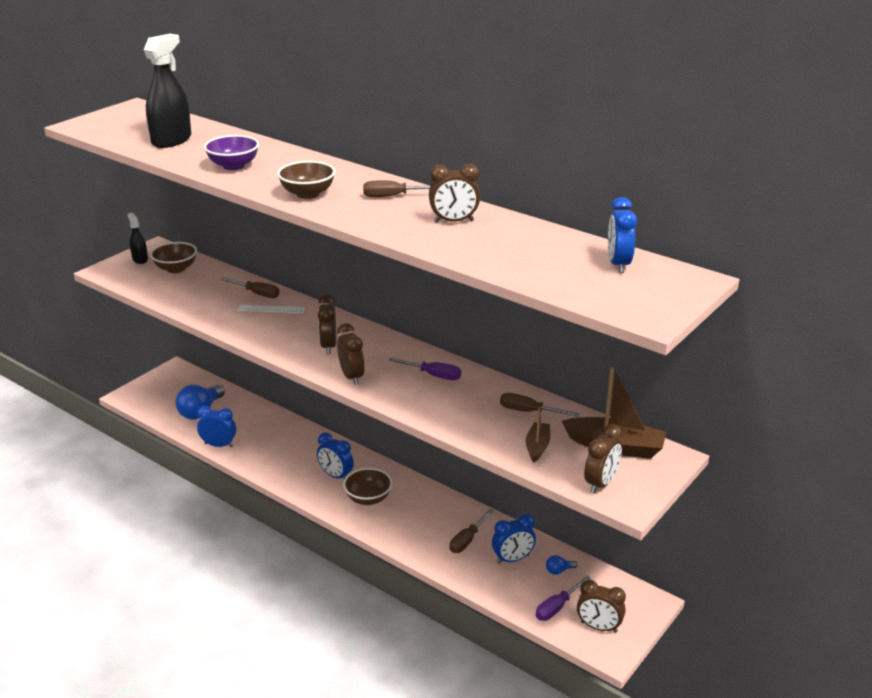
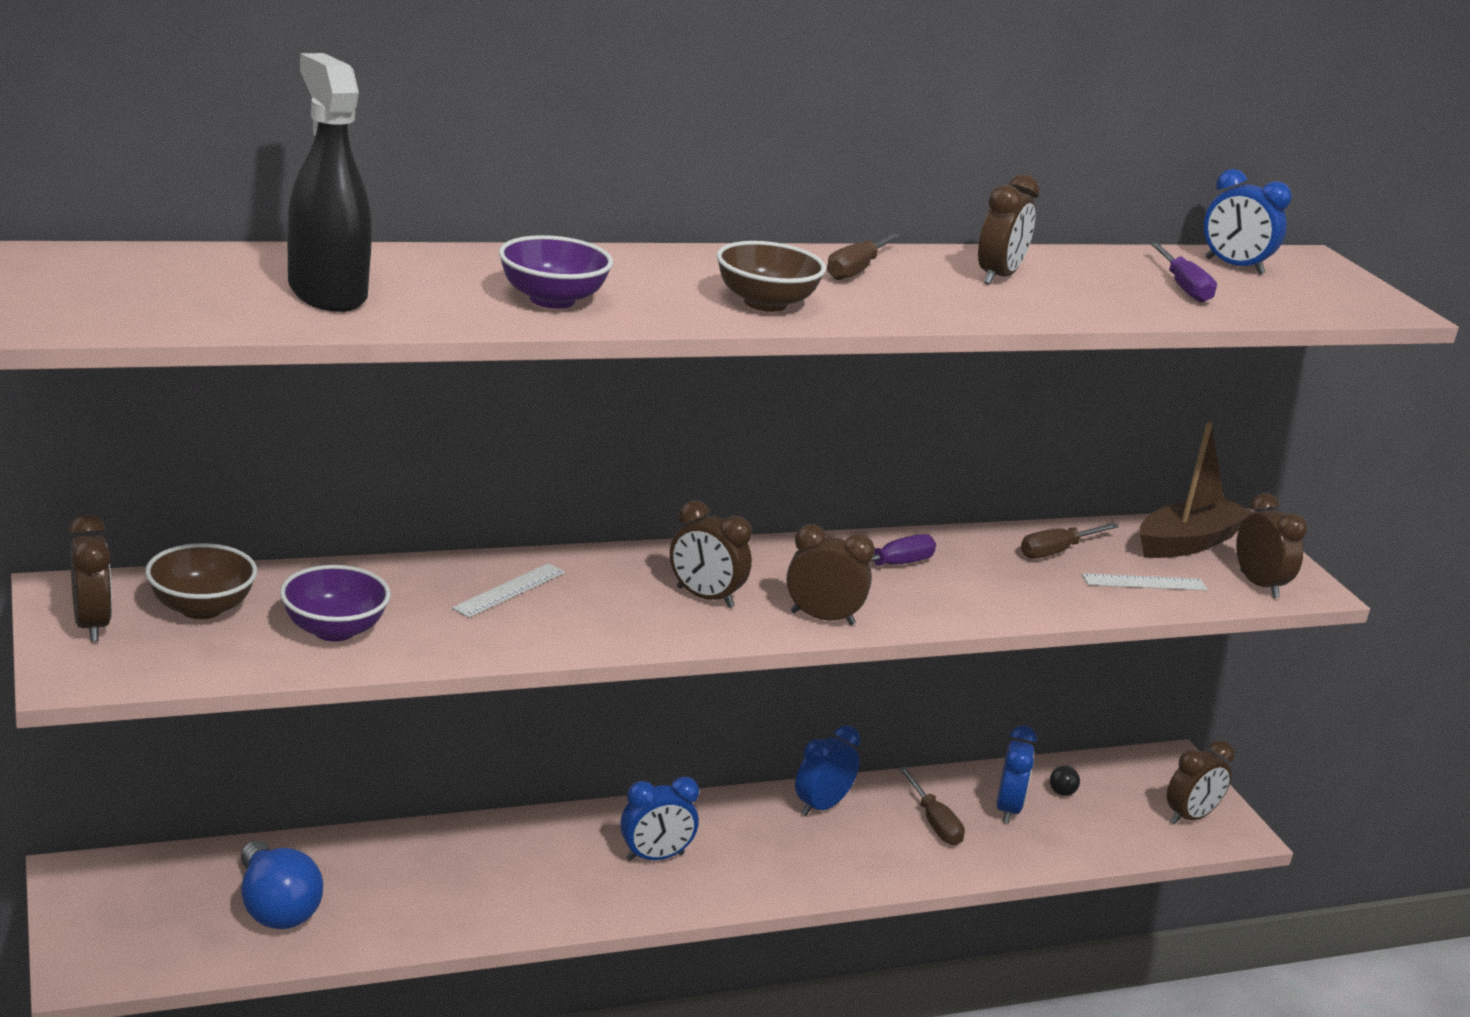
camera: 60 degrees left, 5 degrees down
(140, 259) = (92, 625): black spray bottle -> brown clock
(192, 293) = (334, 630): none -> purple bowl
(219, 445) = (414, 932): blue clock -> blue clock (821, 806)
(257, 294) = (434, 580): brown screwdriver -> none
(368, 498) = (748, 855): brown bowl -> none
(537, 447) = (1144, 582): brown boat -> white ruler
(557, 607) = (1130, 826): purple screwdriver -> purple screwdriver (1183, 287)
(559, 570) = (1062, 789): blue light bulb -> black light bulb

